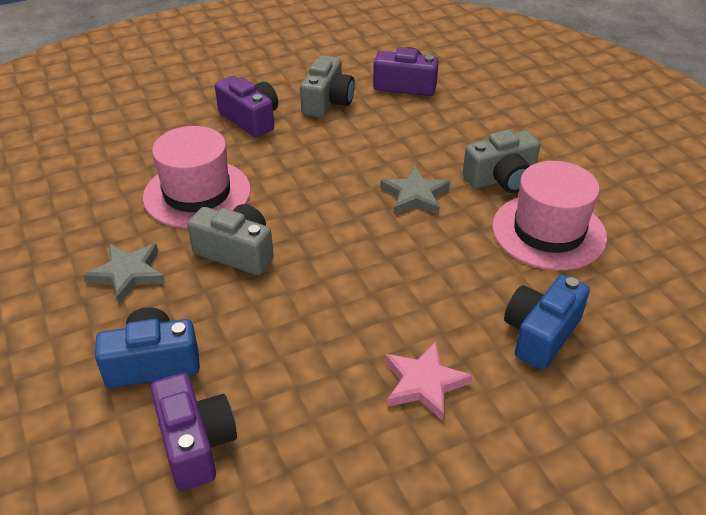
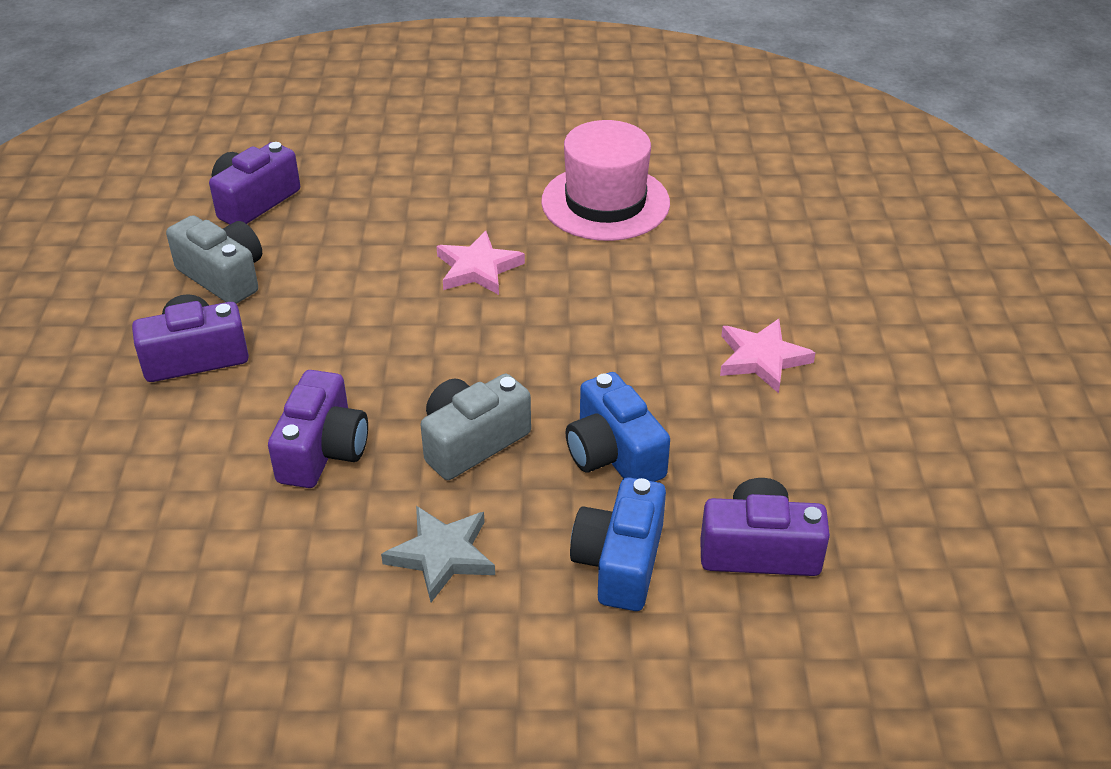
camera: 65 degrees left, 0 degrees up
(197, 193) = (323, 450): pink hat -> purple camera
(415, 195) = (478, 268): grey star -> pink star
(501, 179) = (499, 199): grey camera -> none
(540, 334) = (740, 263): blue camera -> blue camera (613, 454)

